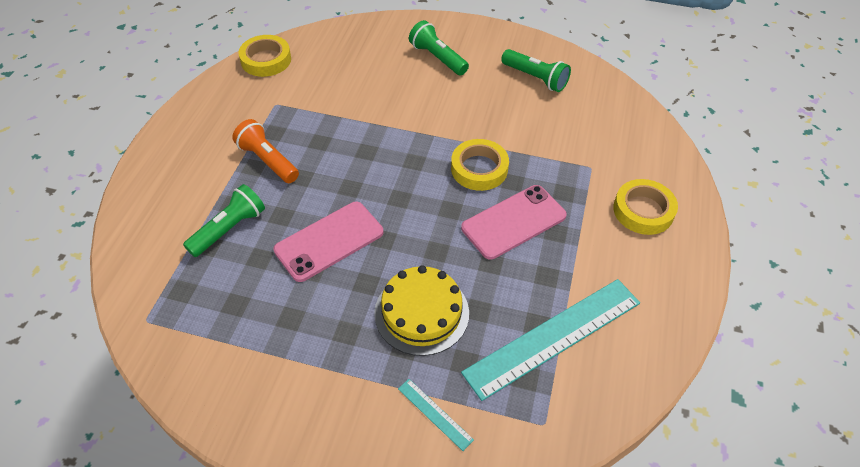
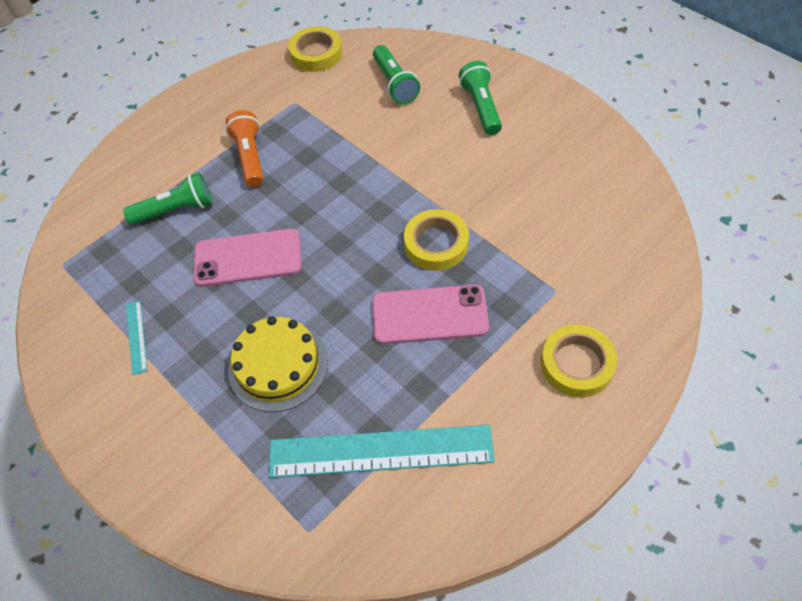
camera: 35 degrees right, 5 degrees up
(435, 414) = (222, 467): turquoise ruler -> turquoise ruler (136, 336)
(535, 78) = (569, 166): green flashlight -> green flashlight (395, 83)

